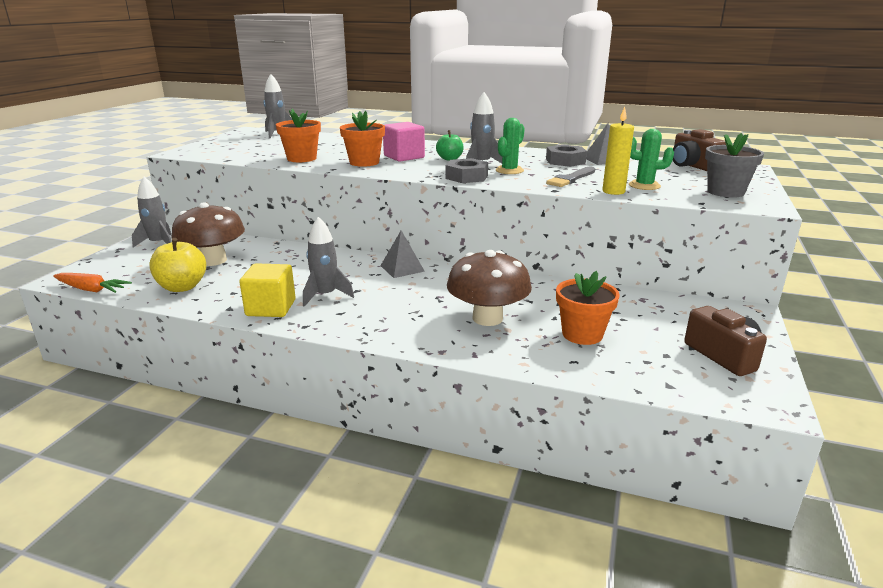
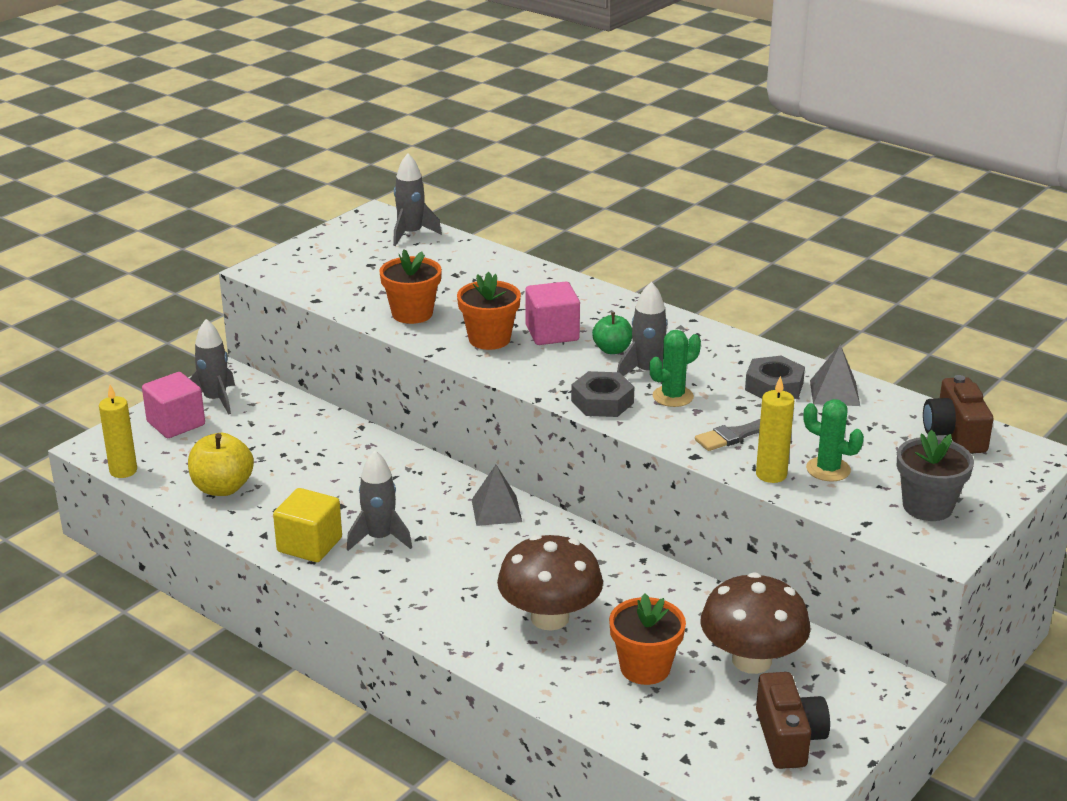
camera: 20 degrees right, 5 degrees up
(91, 289) = (123, 471): orange carrot -> yellow candle
(130, 259) = (176, 423): none -> pink cube
(213, 260) = (272, 447): brown mushroom -> brown mushroom (751, 660)

